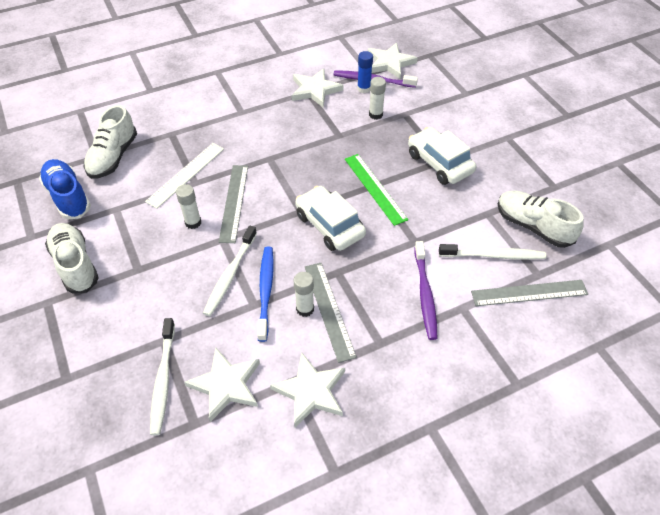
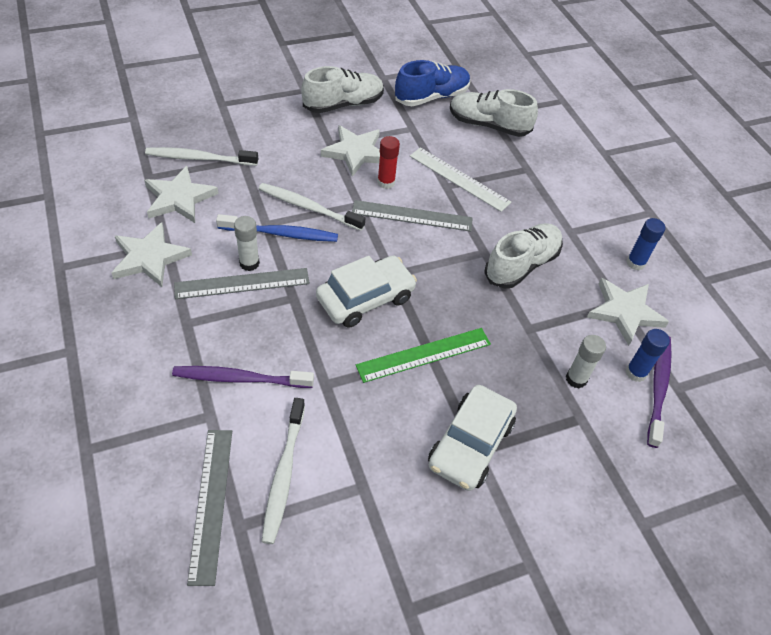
camera: 90 degrees right, 0 degrees up
(193, 222) = (386, 182): white glue stick -> red glue stick
(269, 82) = (635, 263): none -> blue glue stick
(390, 63) = (708, 419): white star -> white star (356, 152)
(439, 163) = (470, 444): white car -> white car turned 150 degrees clockwise
(533, 226) = (328, 546): white shoe -> white shoe (521, 265)

